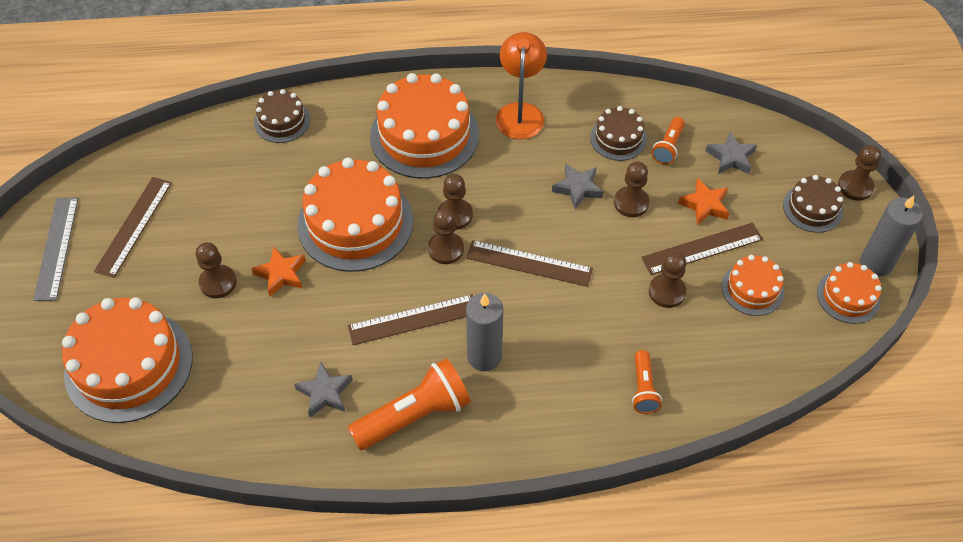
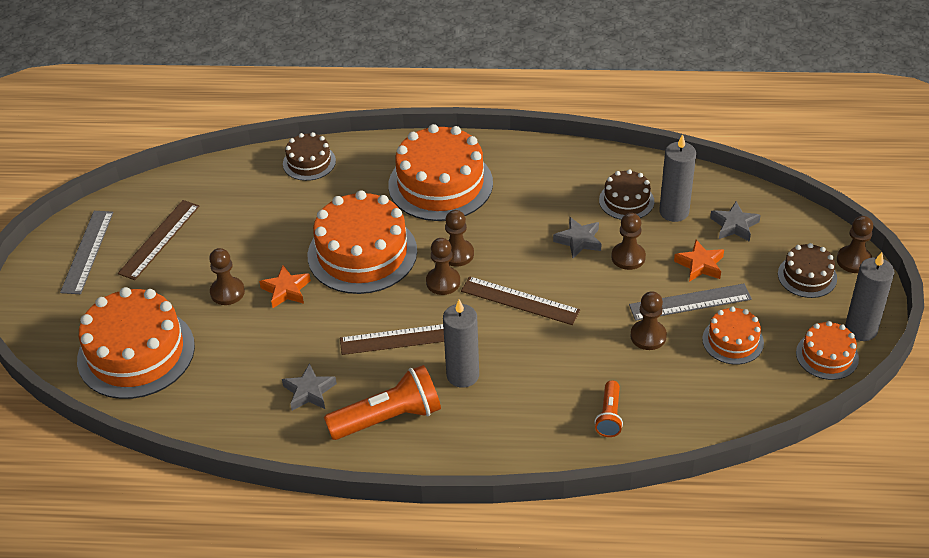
camera: 10 degrees right, 10 degrees down
(520, 112) = (535, 171): orange lamp -> none
(668, 147) = (674, 212): orange flashlight -> grey candle
(702, 248) = (690, 302): brown ruler -> grey ruler

